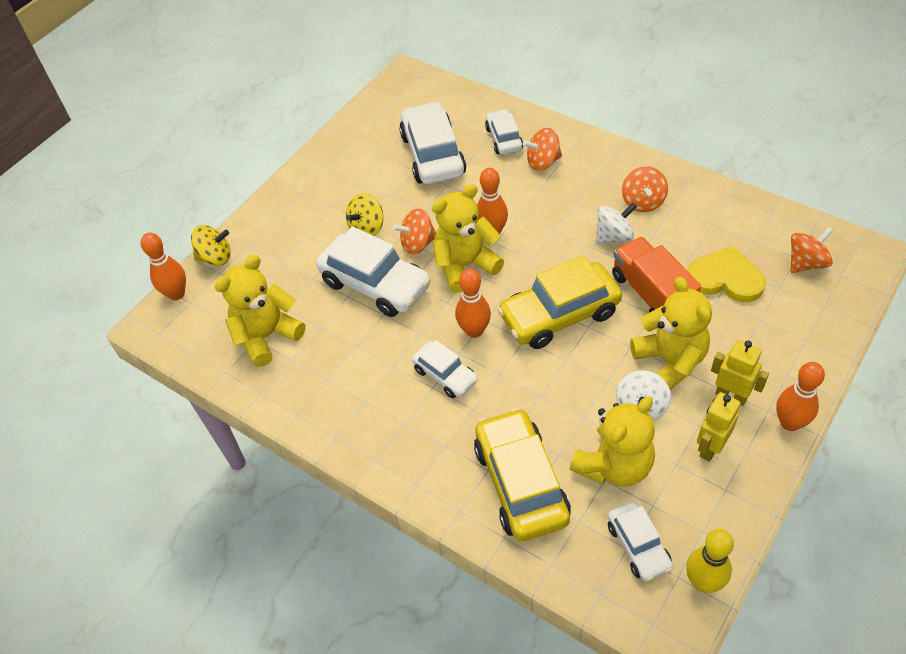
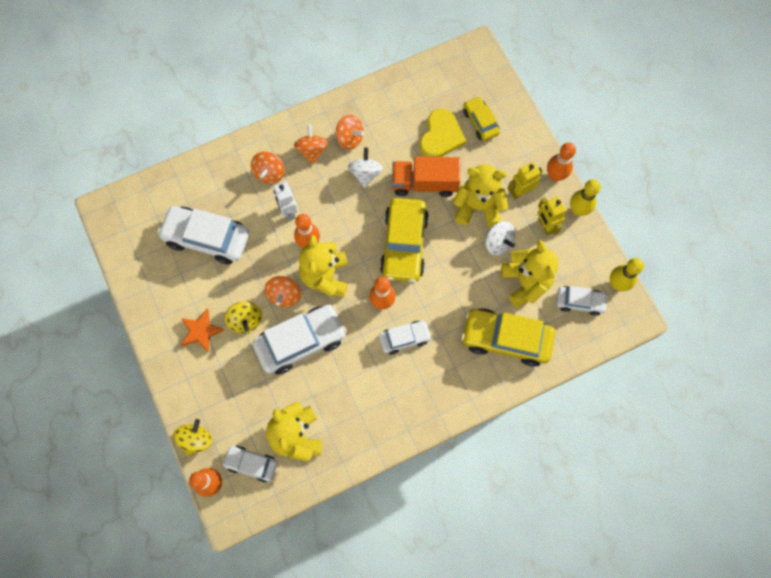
camera: 65 degrees left, 20 degrees up
(331, 202) = (201, 331): none -> orange star
(504, 138) = (228, 183): white car -> white car (251, 464)
(514, 198) = (288, 211): none -> white robot
(725, 278) = (441, 136): yellow heart -> yellow heart turned 150 degrees clockwise
(766, 475) = (578, 210): none -> yellow bowling pin
(782, 306) = (480, 122): none -> yellow car
(806, 263) = (460, 87): orange spinning top -> orange spinning top (312, 150)

